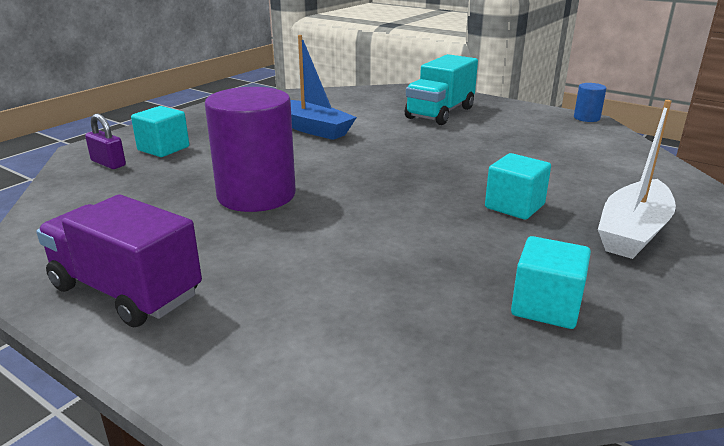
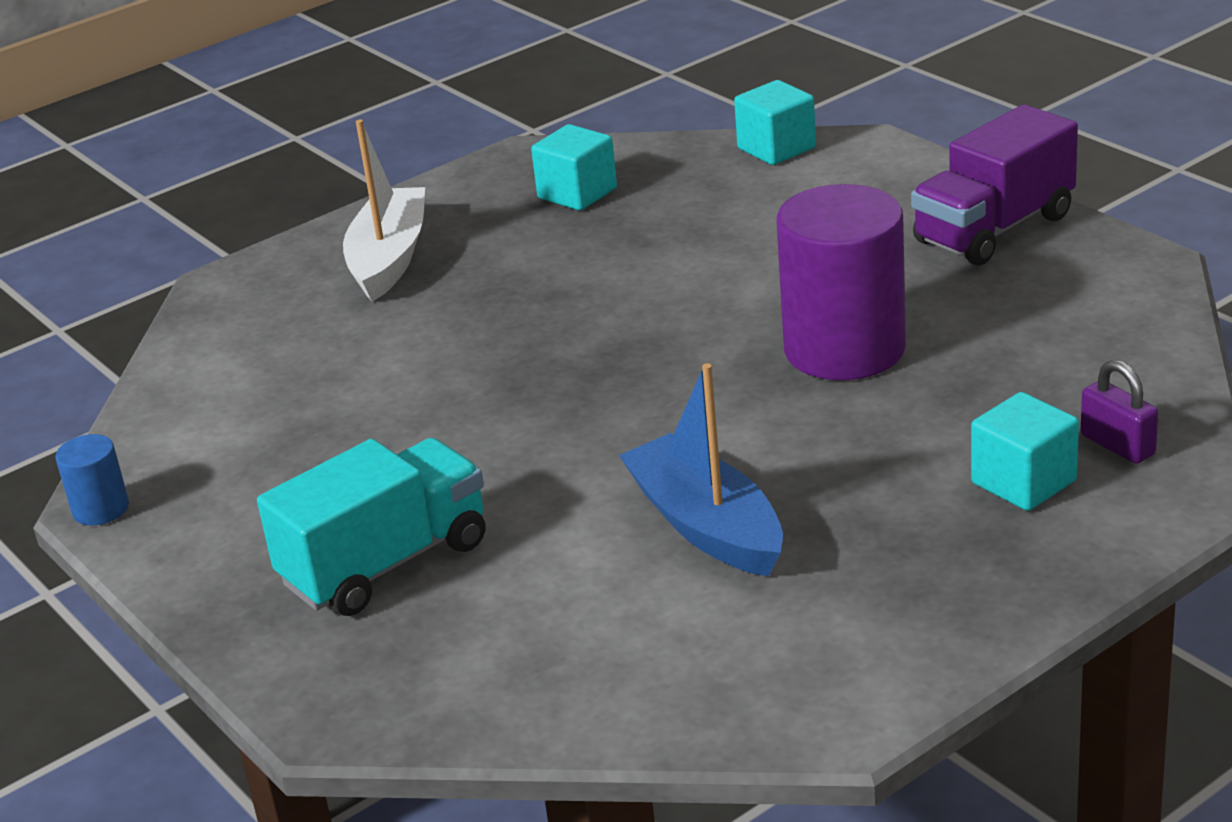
camera: 160 degrees left, 5 degrees up
(126, 291) = (994, 229): purple truck -> purple truck turned 90 degrees clockwise
(514, 206) = (488, 303): turquoise cube -> turquoise cube (776, 148)
(633, 232) = (389, 258): white boat -> white boat turned 45 degrees counterclockwise

